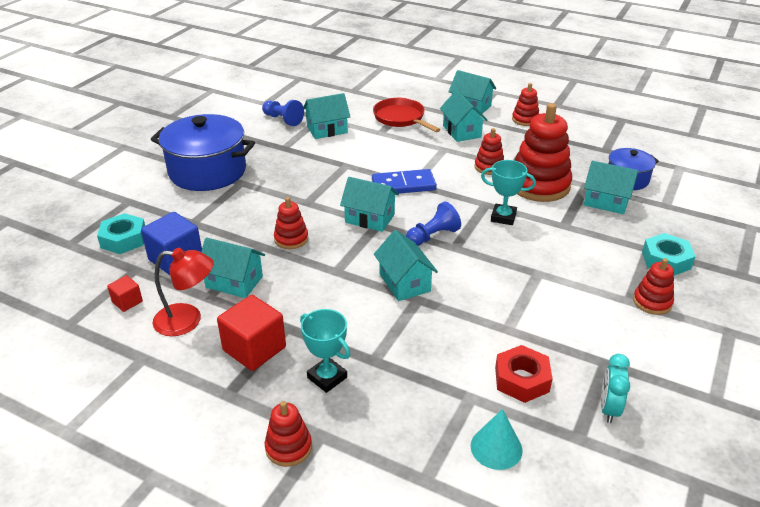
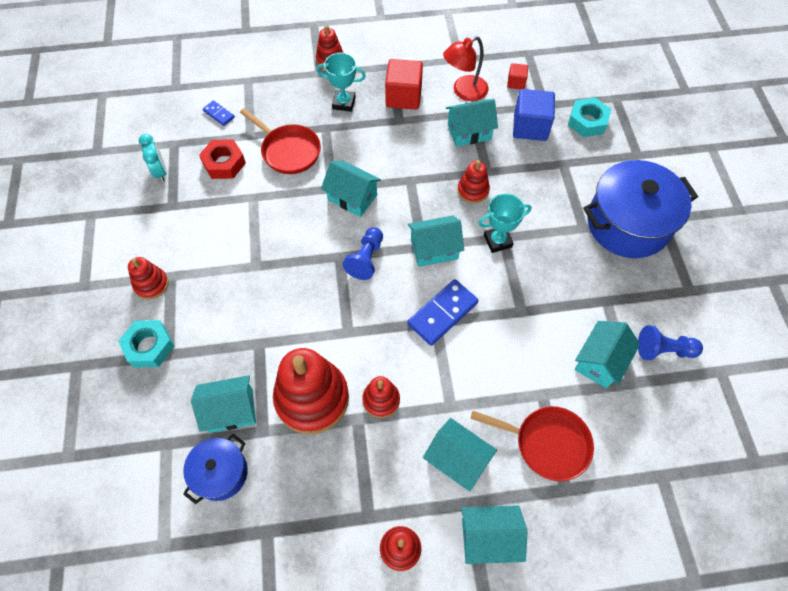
camera: 145 degrees right, 25 degrees up
(436, 356) = (288, 151): none -> red pan
(496, 448) = (219, 114): turquoise cone -> blue domino
(503, 217) = (320, 321): turquoise trophy -> turquoise trophy (497, 241)

